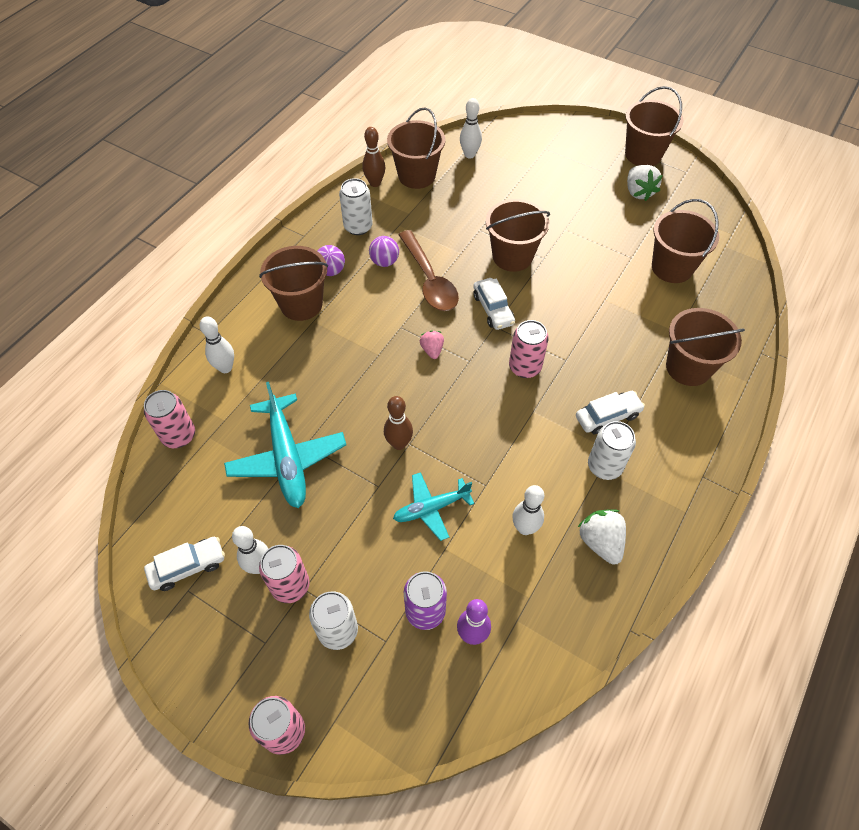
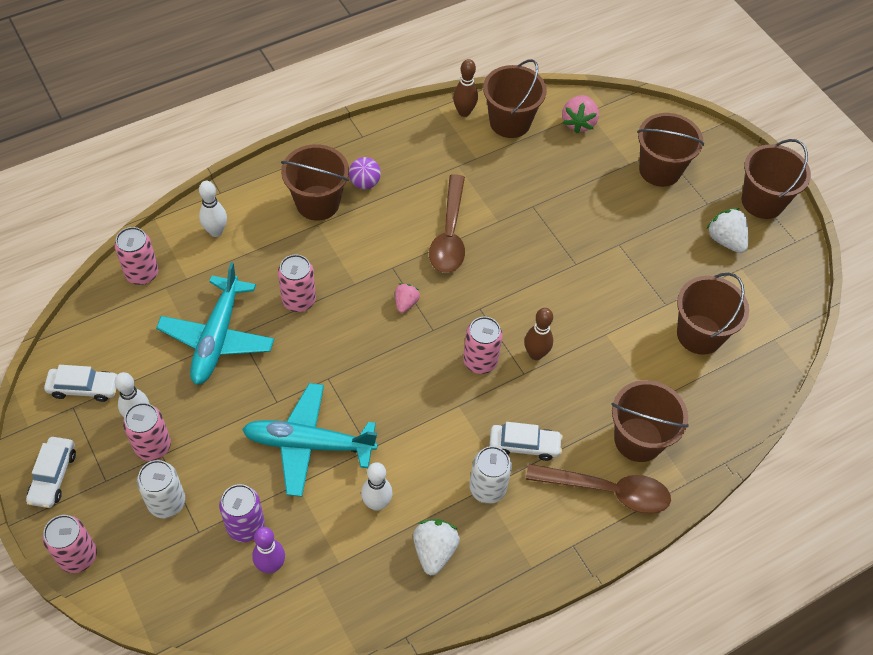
camera: 25 degrees right, 0 degrees up
(339, 391) = (299, 300): none -> pink can
(358, 227) = (418, 150): white can -> none
(384, 262) = (420, 197): purple ball -> none
(399, 443) = (319, 374): brown bowling pin -> brown bowling pin (535, 354)
(431, 508) = (308, 444): turquoise plane -> turquoise plane, size x1.63
(469, 155) = (578, 122): white bowling pin -> pink strawberry
(493, 309) = (489, 291): white car -> white car (53, 476)
(512, 256) = (546, 248): brown bucket -> brown bucket (660, 170)
(638, 192) = (725, 240): white strawberry -> white strawberry turned 135 degrees clockwise
(696, 419) = (607, 491): none -> brown spoon

